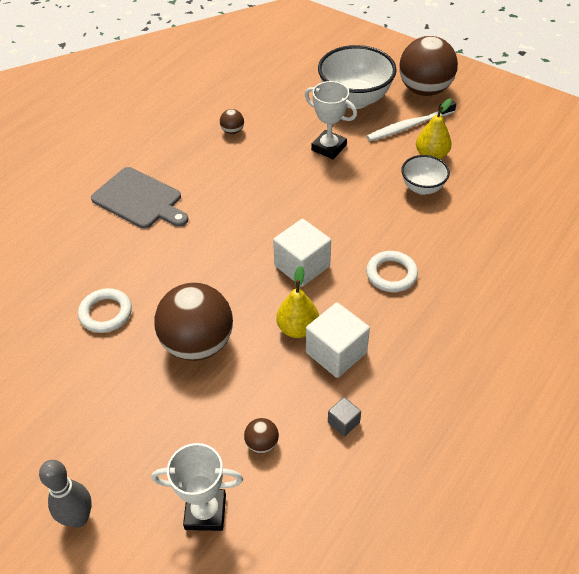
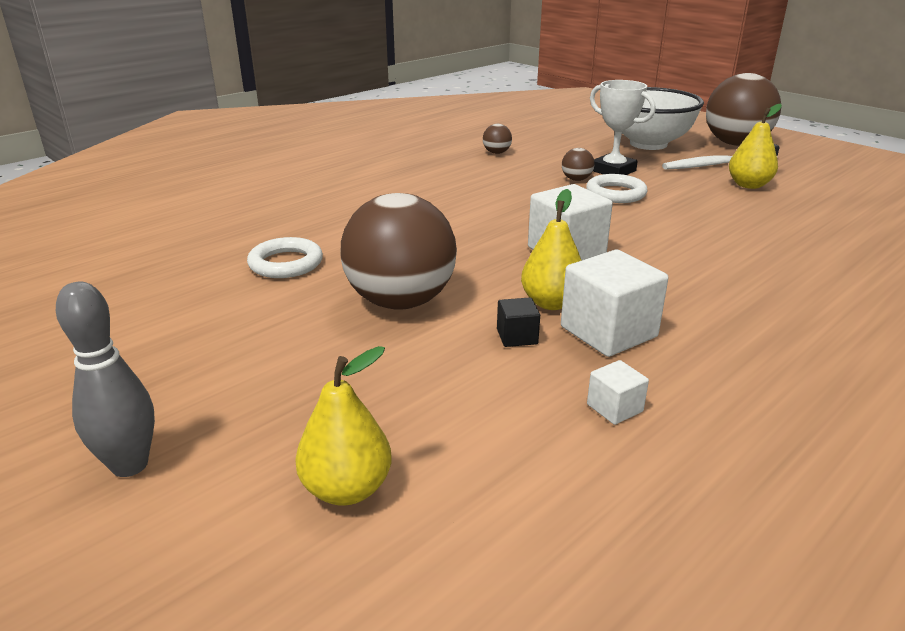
camera: 10 degrees right, 20 degrees down
(139, 199) = (369, 186): grey cutting board -> none
(205, 512) = (347, 489): white trophy -> yellow pear
(262, 443) = (470, 415): brown ball -> brown ball (576, 179)
(279, 367) = (517, 337): none -> black cube
(343, 422) = (614, 408): grey cube -> white cube
(391, 274) = (696, 269): white ring -> white ring (615, 193)
(422, 188) = (738, 206): white bowl -> none

